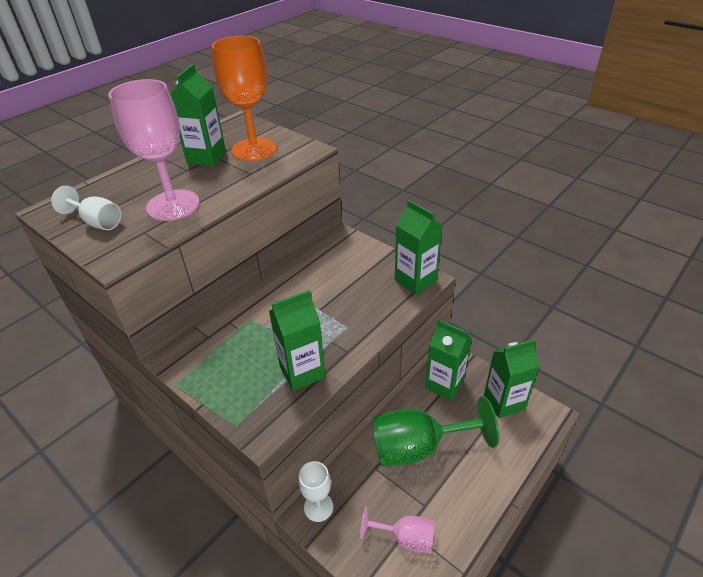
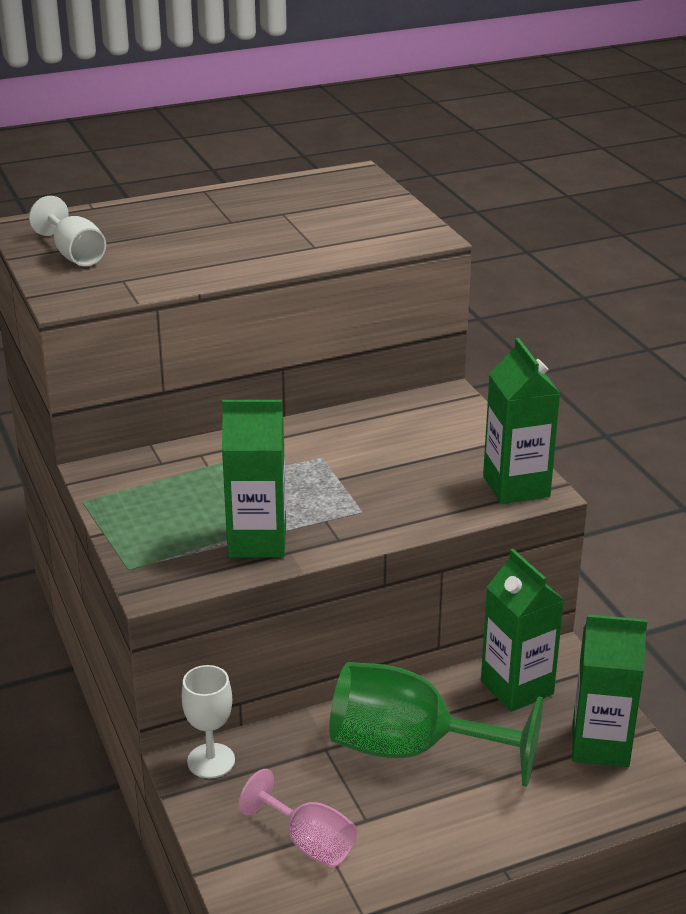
camera: 25 degrees right, 10 degrees down
(173, 205) = (181, 259): pink goblet -> none
(206, 157) = (270, 212): green carton -> none
(254, 149) = (345, 217): orange goblet -> none

